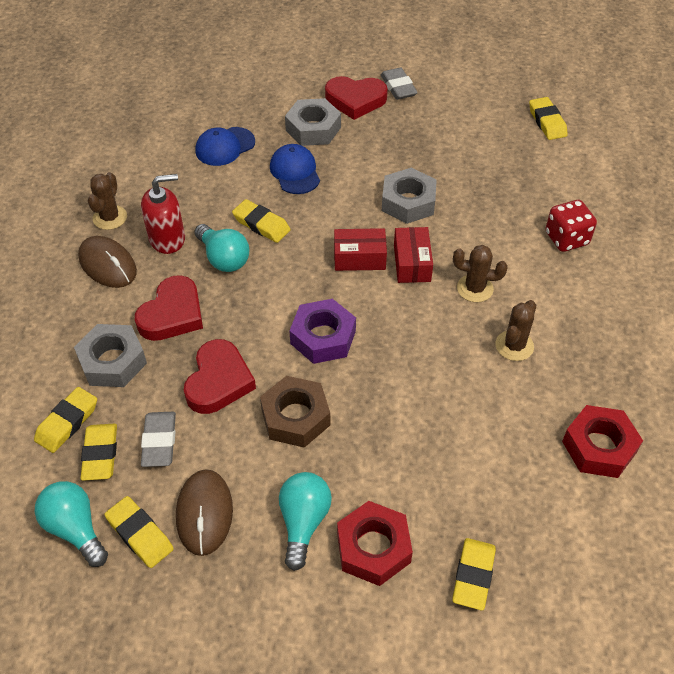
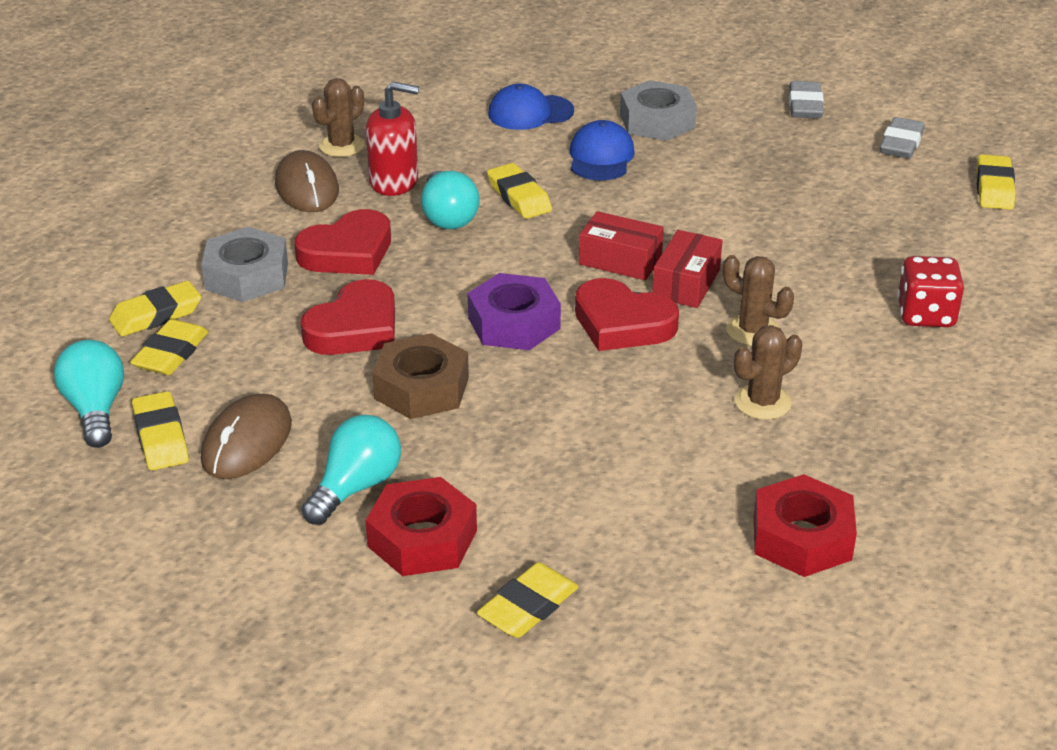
camera: 25 degrees right, 15 degrees down
(159, 442) = (245, 362): grey eraser -> grey eraser (901, 144)
(355, 100) = (735, 106): red heart -> red heart (622, 323)
(408, 202) = (728, 222): grey nut -> none

